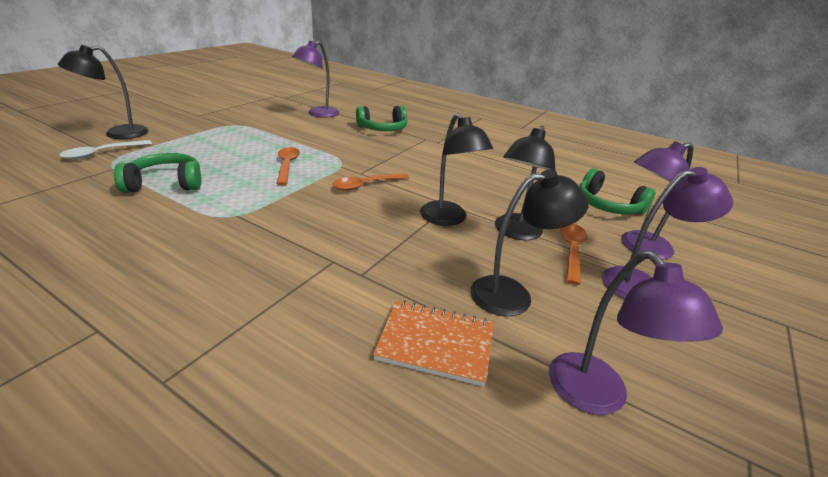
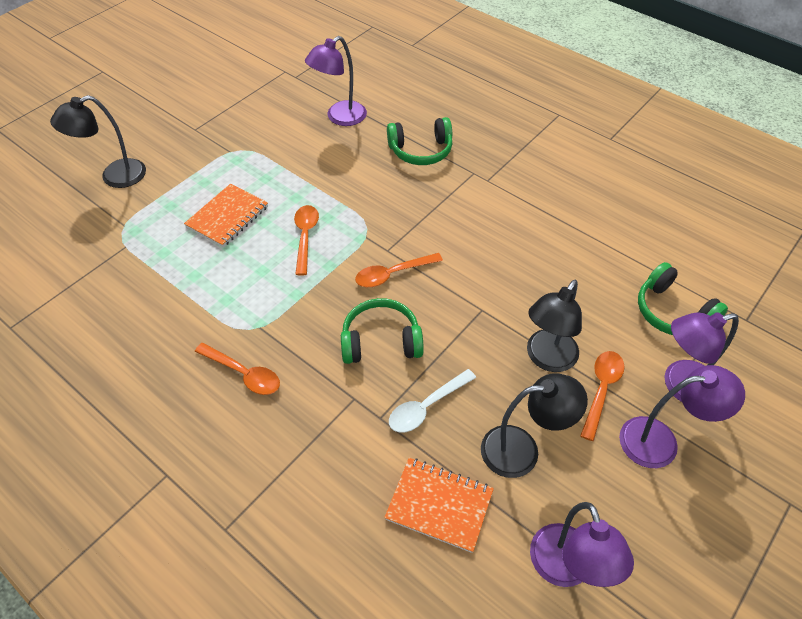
camera: 10 degrees right, 20 degrees up
(102, 153) = (108, 218): white spoon -> white spoon (427, 406)
(166, 184) = (183, 274): green headphones -> green headphones (381, 341)
(214, 245) = (243, 373): none -> orange spoon
(217, 155) = (228, 217): none -> orange notebook
(448, 219) = (477, 335): black lamp -> none

